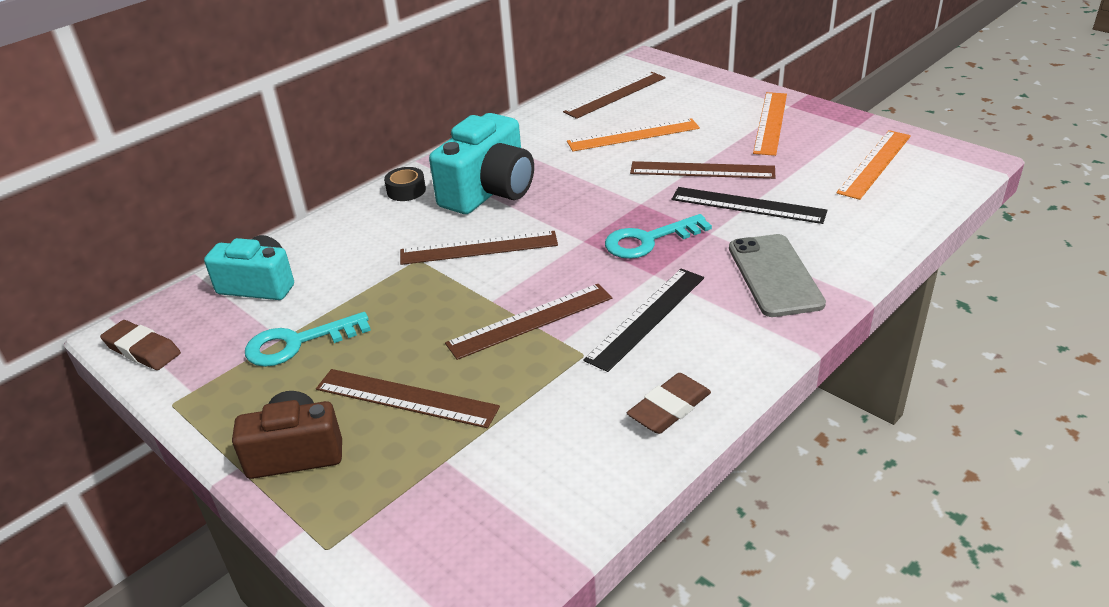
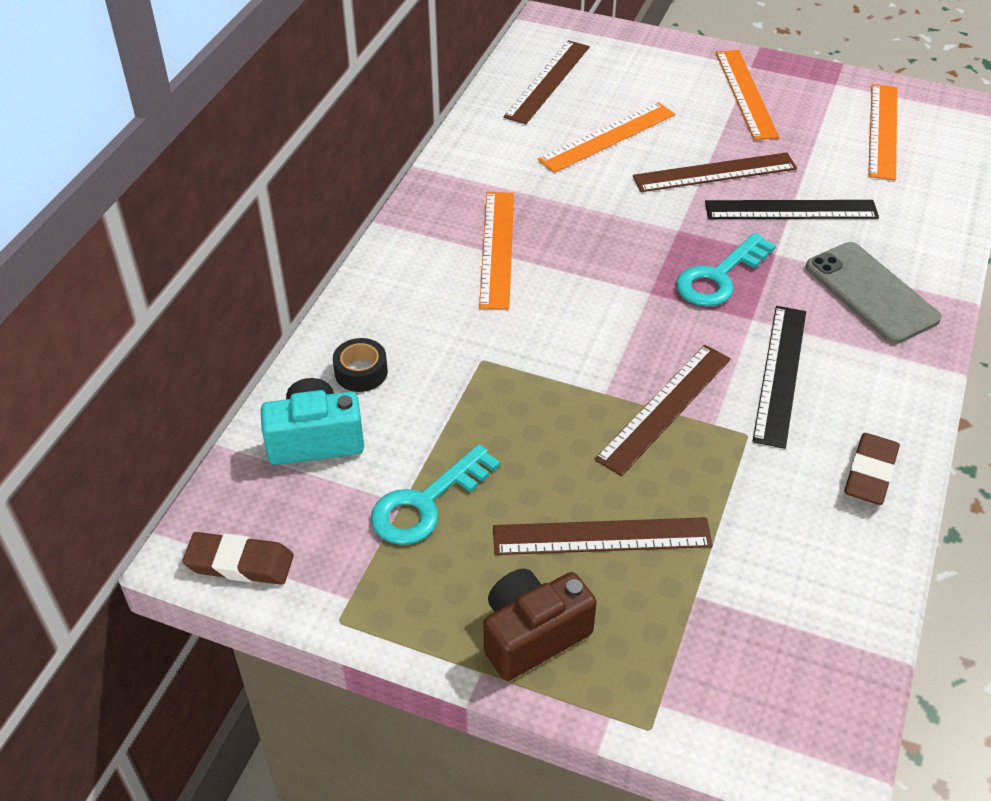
camera: 25 degrees left, 10 degrees up
(406, 190) = (395, 267): black tape -> black tape (361, 372)
(478, 248) = (541, 328): brown ruler -> none
(489, 191) = (497, 248): turquoise camera -> orange ruler

